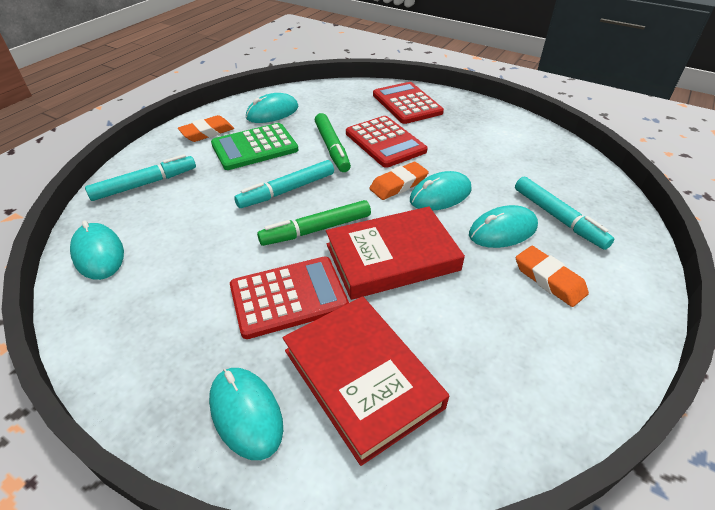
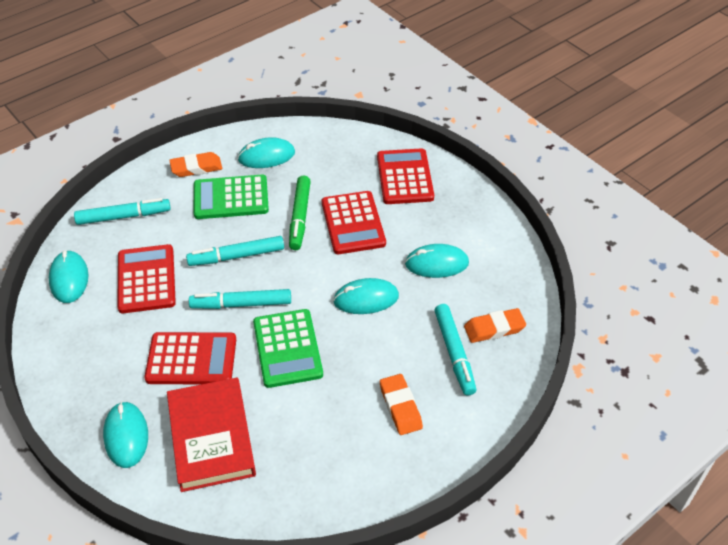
camera: 20 degrees right, 5 degrees up
(195, 232) = (146, 279): none -> red calculator
(316, 229) = (241, 304): green marker -> turquoise marker
(392, 257) = (287, 348): red book -> green calculator
(398, 184) = (336, 277): orange eraser -> orange eraser (494, 328)
(502, 231) = (395, 351): turquoise mouse -> turquoise mouse (436, 263)

